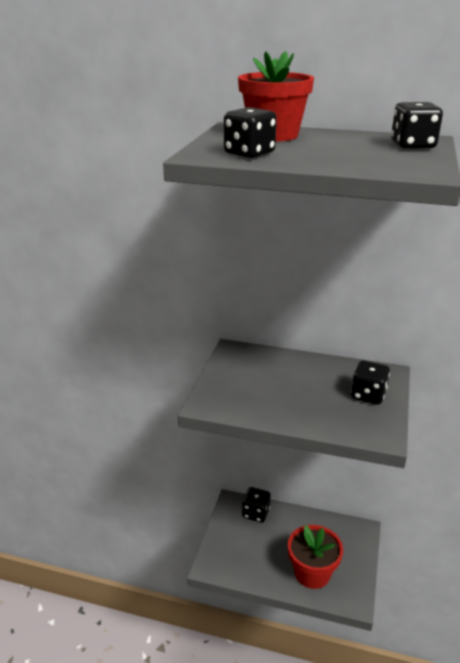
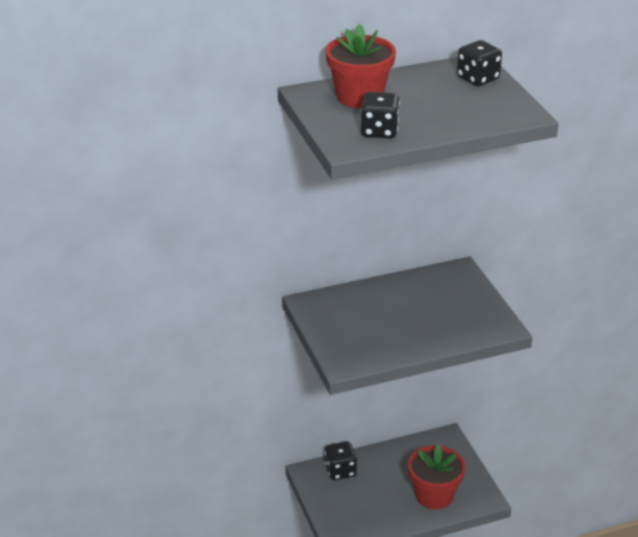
camera: 35 degrees left, 5 degrees up
(368, 395) = (463, 297): black dice -> none

